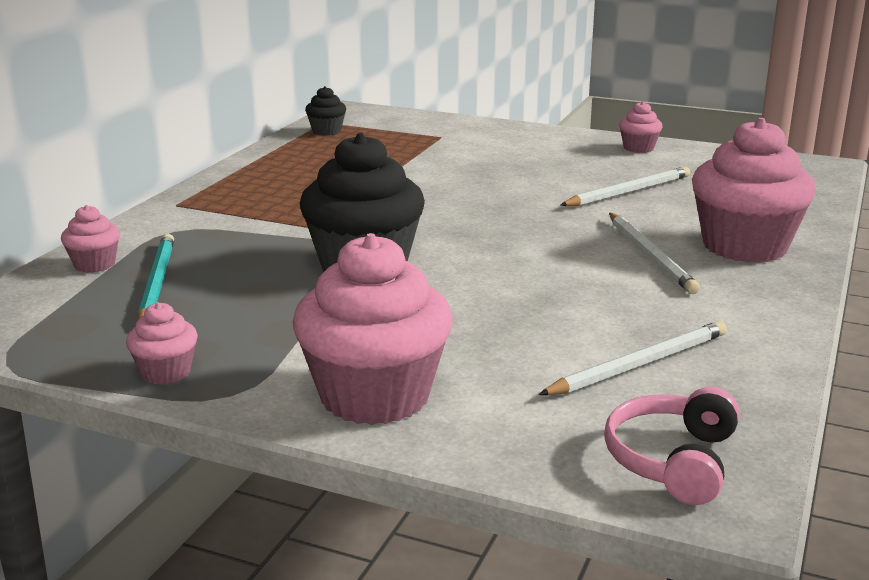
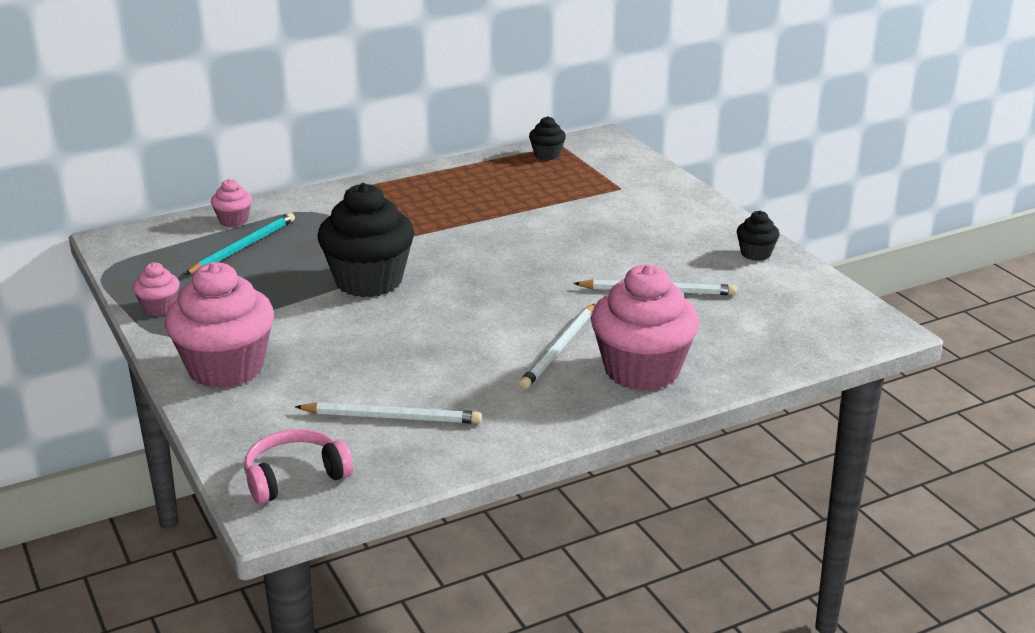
camera: 40 degrees right, 5 degrees up
(638, 148) = (755, 254): pink cupcake -> black cupcake

